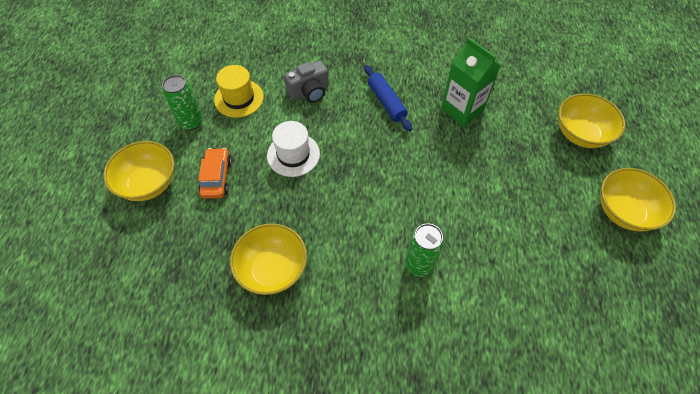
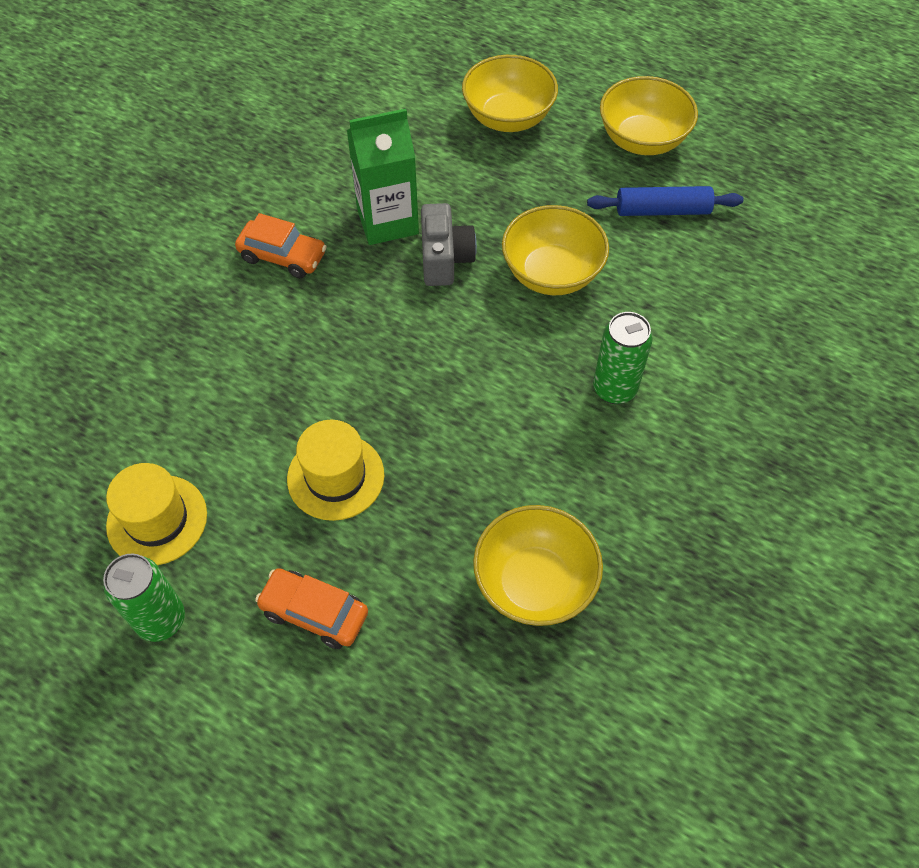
camera: 65 degrees left, 0 degrees up
(149, 183) = (260, 736): yellow bowl -> yellow bowl (551, 273)
(293, 154) = (335, 477): white hat -> yellow hat
(309, 92) = (218, 404): grey camera -> grey camera (445, 259)
(386, 102) = (311, 306): blue rolling pin -> blue rolling pin (662, 210)
(409, 77) = (283, 256): none -> orange car

